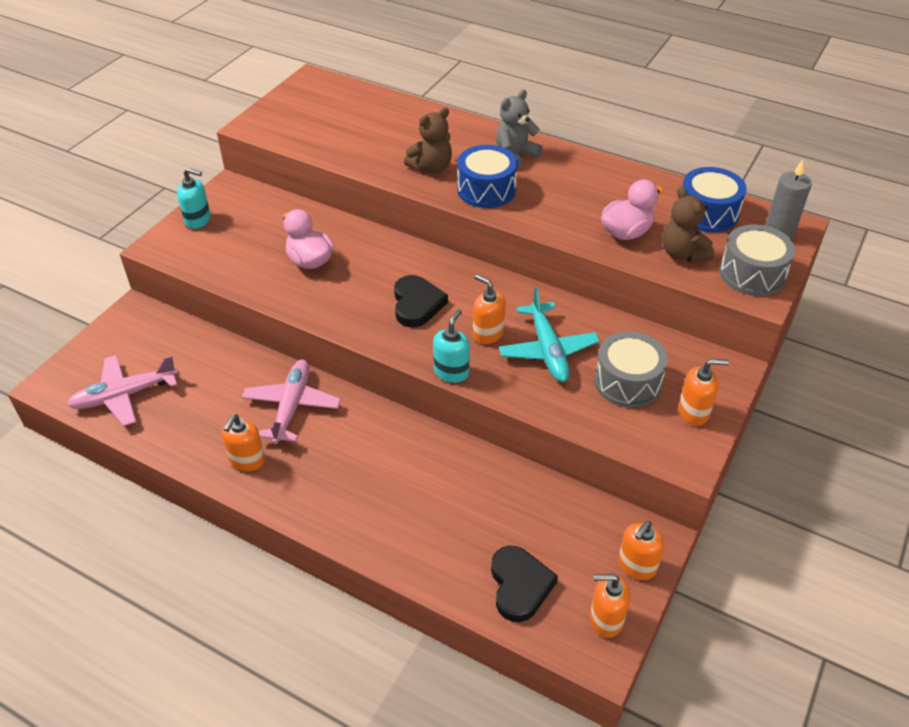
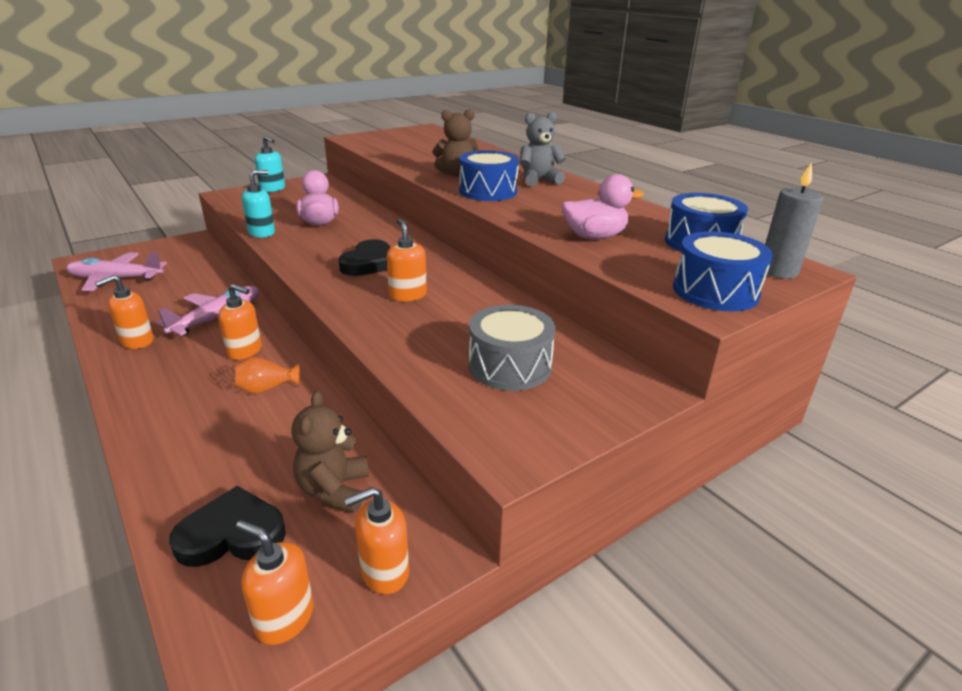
camera: 25 degrees right, 15 degrees down
(417, 463) = (266, 388): none -> orange vase
(451, 372) = (341, 310): turquoise soap dispenser -> turquoise soap dispenser (262, 233)
(519, 585) = (232, 534): black heart -> black heart turned 120 degrees counterclockwise
(547, 350) = (451, 320): turquoise plane -> none
(682, 253) = (643, 261): brown teddy bear -> brown teddy bear (334, 490)
(694, 412) = (563, 414): orange soap dispenser -> orange soap dispenser (245, 351)
(752, 274) = (715, 291): grey drum -> blue drum

